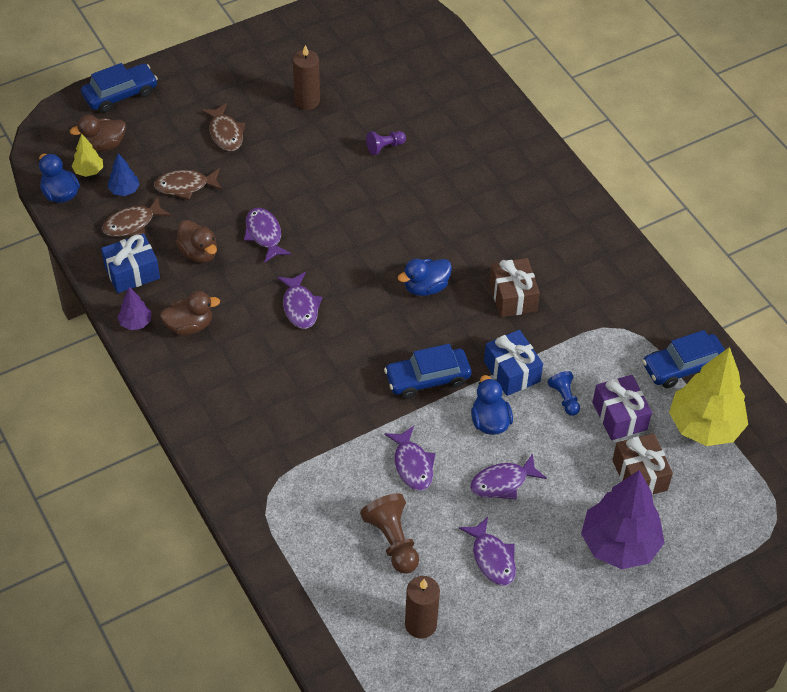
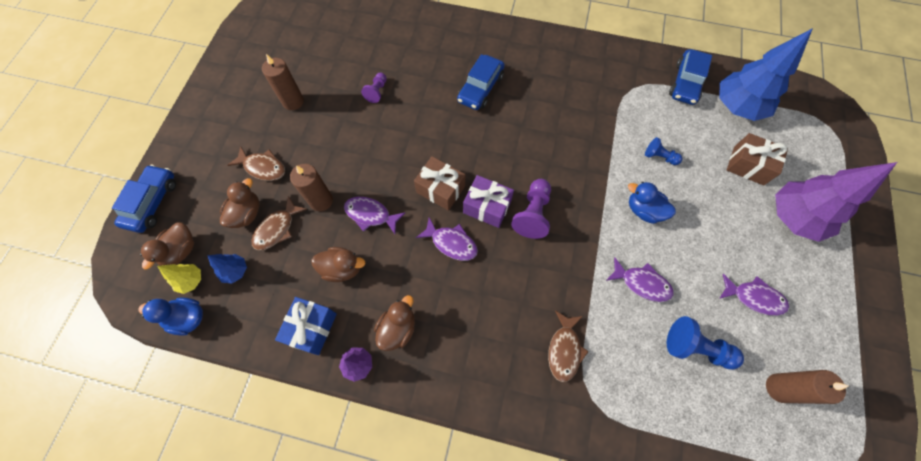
camera: 45 degrees left, 15 degrees up
(132, 223) = (270, 290): brown fish -> brown fish (564, 349)
(176, 157) = (247, 214): none -> brown duck
(240, 193) = (321, 201): none -> brown candle
(391, 343) = (532, 214): none -> purple pawn
(392, 541) = (695, 348): brown pawn -> blue pawn
(425, 287) = (507, 159): blue duck -> none
(427, 379) = (580, 217): blue car -> blue car (480, 88)
(502, 482) = (697, 242): purple fish -> none
(512, 371) = (615, 167): blue gift -> none
(513, 297) = (559, 121): brown gift -> brown gift (440, 189)
(619, 416) = (696, 140): purple gift -> purple gift (487, 207)
(704, 426) = (737, 107): yellow tree -> blue tree

